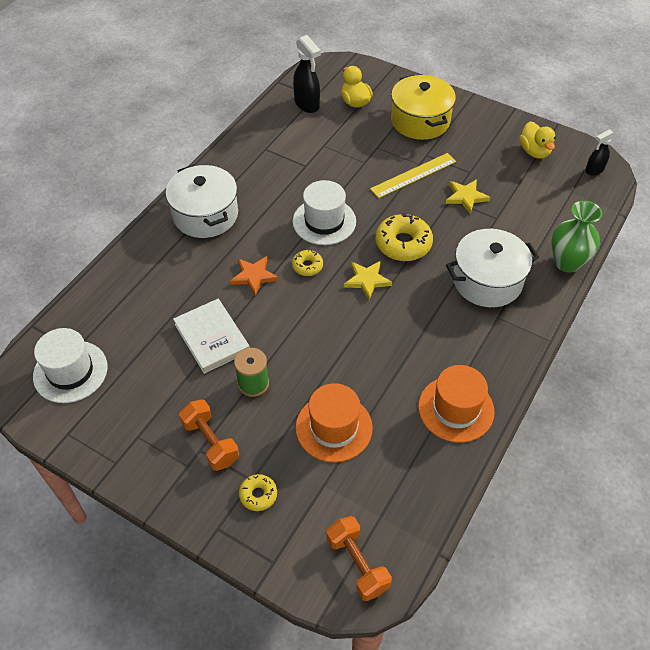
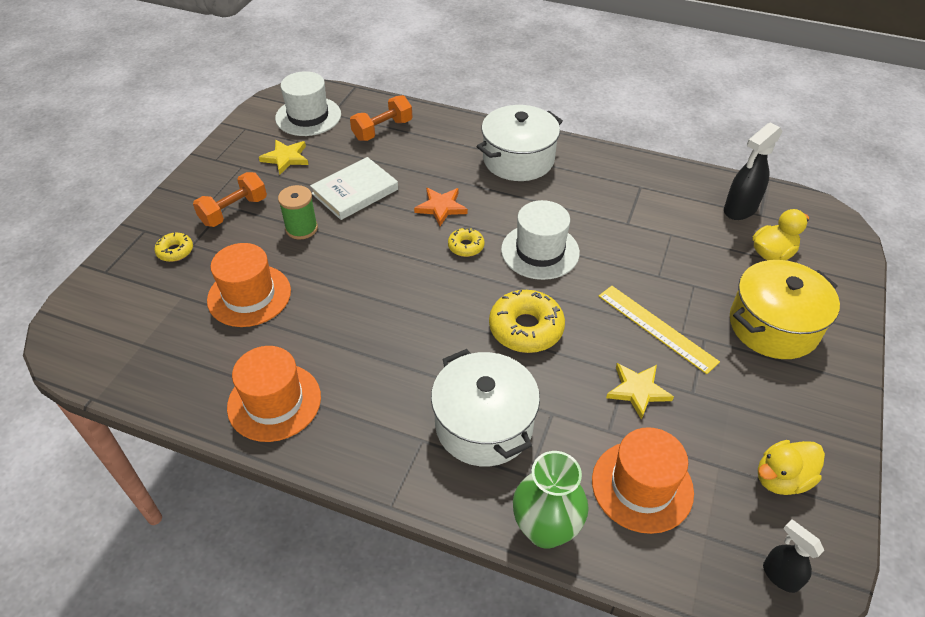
camera: 80 degrees right, 5 degrees down
(357, 564) = (92, 332): orange dumbbell -> orange dumbbell (382, 130)
(367, 280) = (456, 300): yellow star -> yellow star (286, 158)
(537, 212) = (642, 486): none -> orange hat

